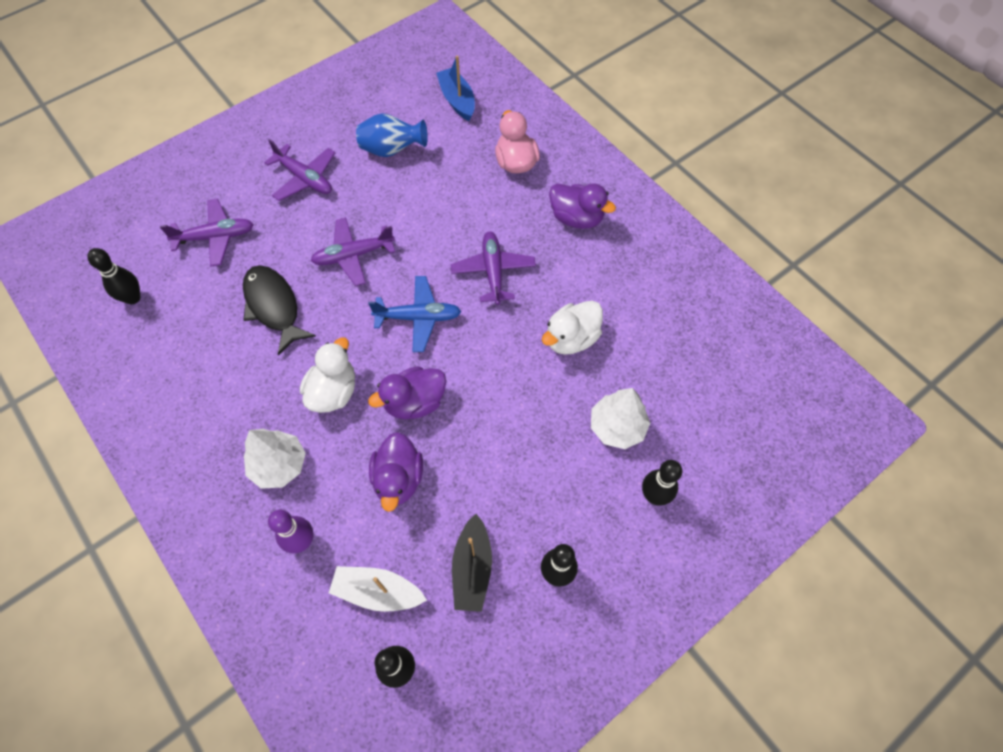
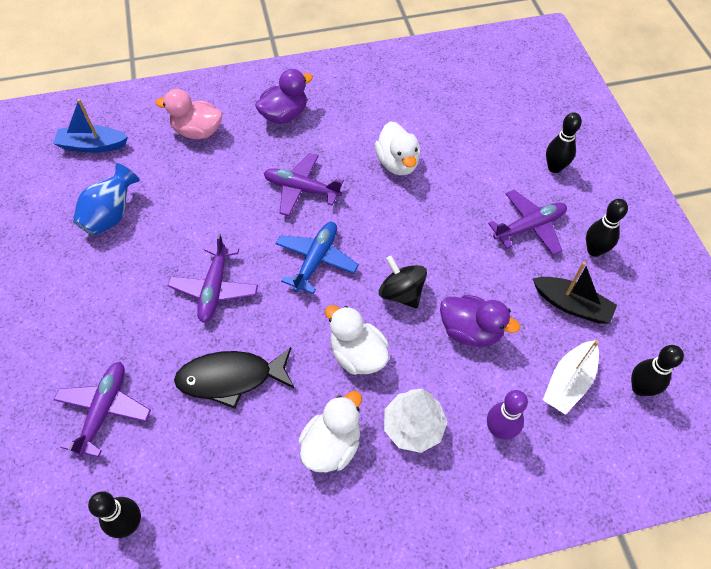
camera: 65 degrees left, 5 degrees down
(240, 407) = (332, 445): none -> white duck
(305, 178) = (89, 301): purple plane -> purple plane (529, 227)
(414, 402) = (401, 293): purple duck -> black spinning top
(617, 427) = (489, 166): white tree -> none

